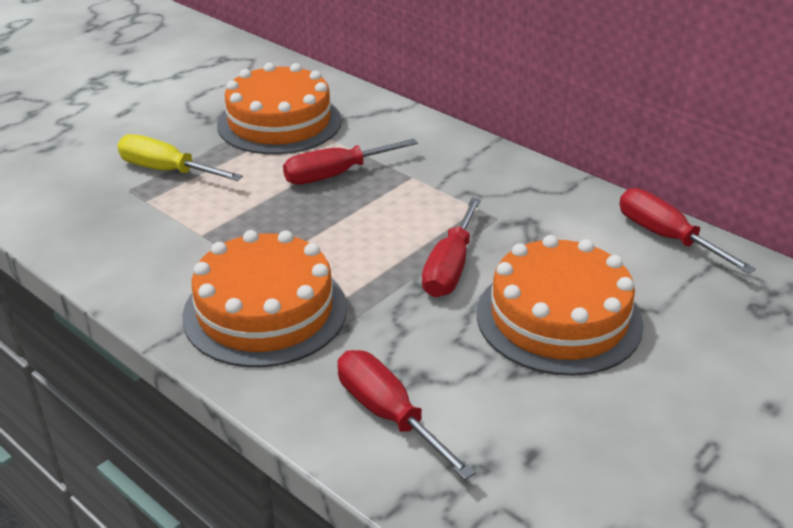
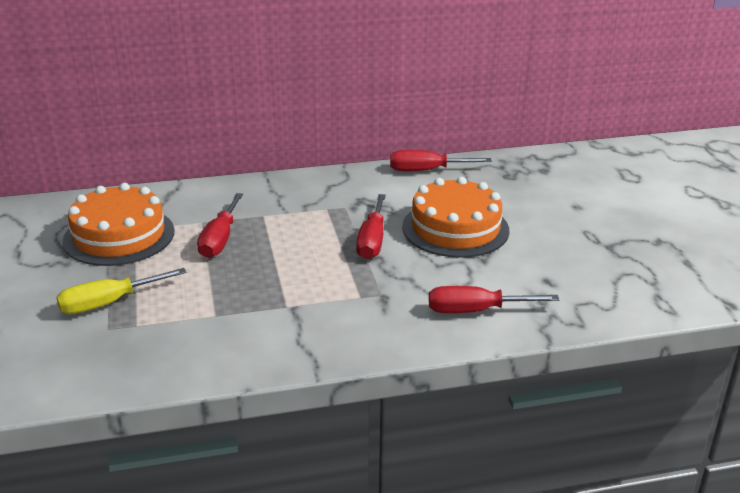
camera: 55 degrees left, 5 degrees down
(265, 311) = (334, 319): orange cake -> none
(450, 268) = (372, 241): red screwdriver -> red screwdriver turned 45 degrees clockwise

